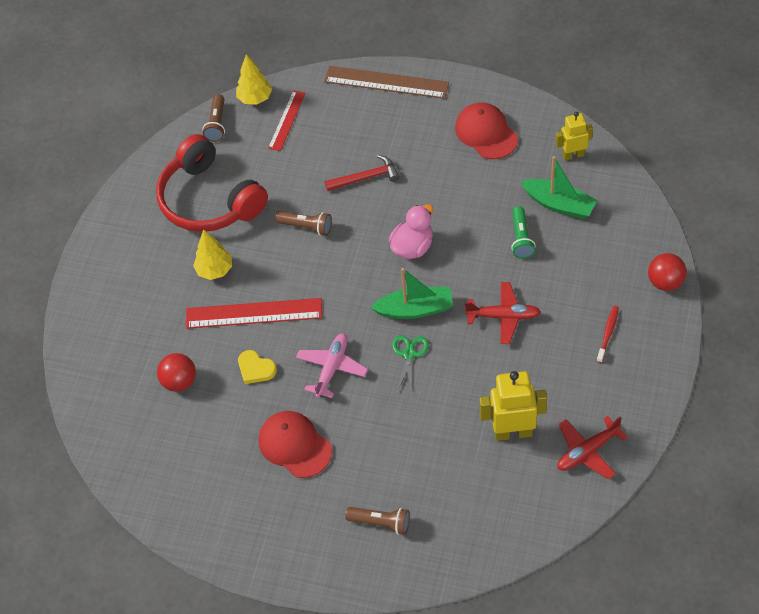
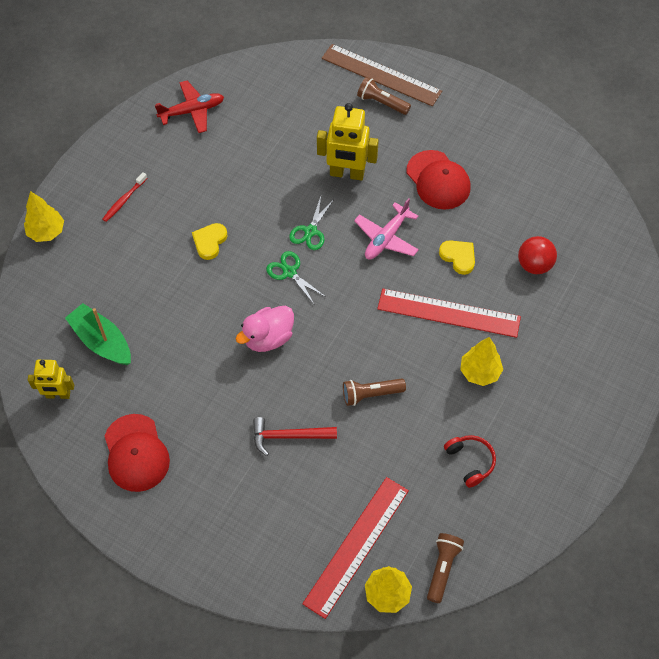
camera: 170 degrees left, 5 degrees up
(209, 200) = (470, 461): red headphones -> red headphones, size x0.41
(286, 120) = (357, 546): red ruler -> red ruler, size x1.63
(306, 227) = (371, 394): brown flashlight -> brown flashlight turned 45 degrees counterclockwise
(386, 82) = (221, 565): brown ruler -> brown ruler (381, 75)
(415, 309) = (289, 272): green boat -> green scissors
(503, 316) = (209, 242): red plane -> yellow heart
(513, 432) = (246, 141): yellow robot -> yellow robot (347, 173)
(521, 239) = (157, 315): green flashlight -> none
(665, 282) = (46, 232): red ball -> yellow tree

